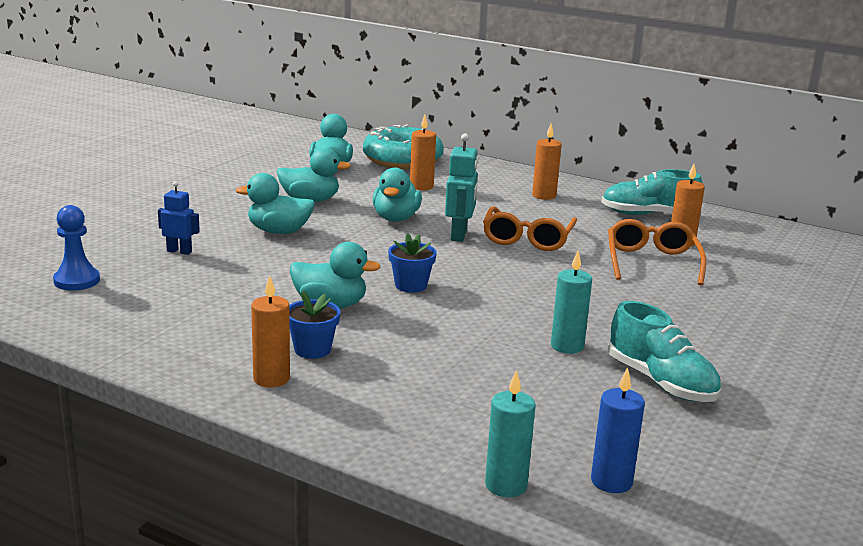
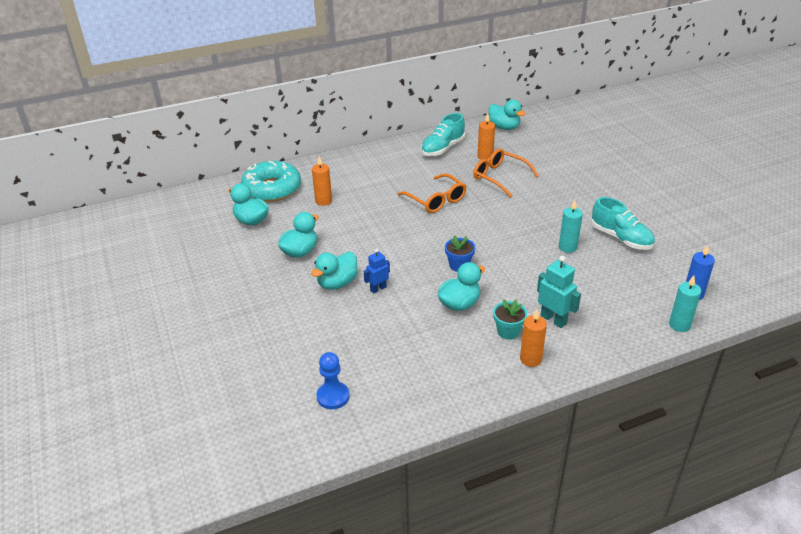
camera: 50 degrees left, 15 degrees up
(179, 251) = (328, 335): blue robot -> blue robot (378, 289)
(312, 349) = (508, 331): blue flower pot -> turquoise flower pot
(396, 218) = (362, 231): turquoise duck -> turquoise duck (504, 127)
(459, 235) = (409, 220): turquoise robot -> turquoise robot (553, 319)
(544, 196) = (383, 167): orange candle -> none
(661, 382) = (621, 238): turquoise shoe -> turquoise shoe turned 45 degrees clockwise

